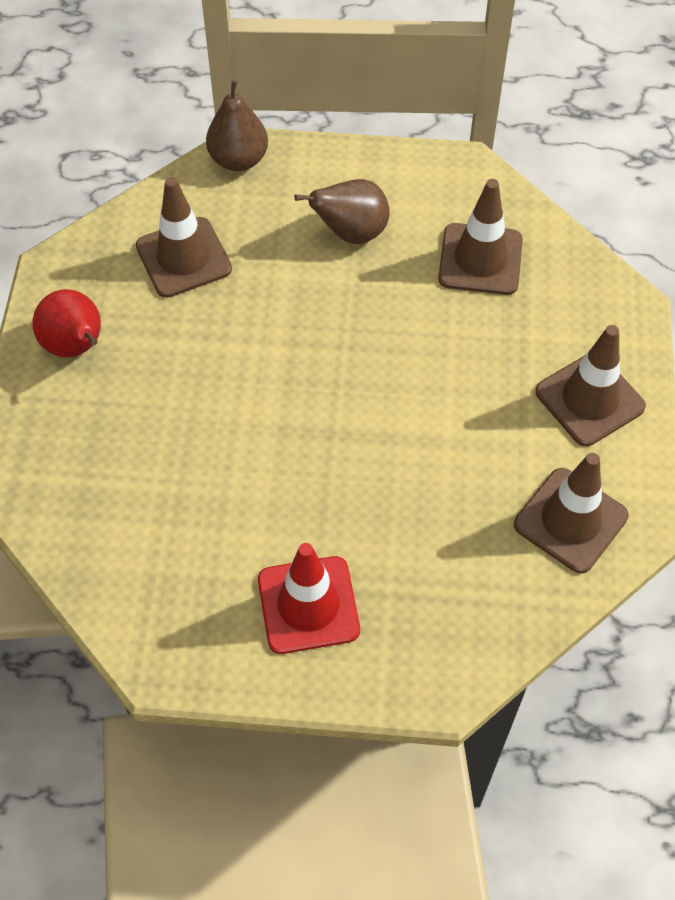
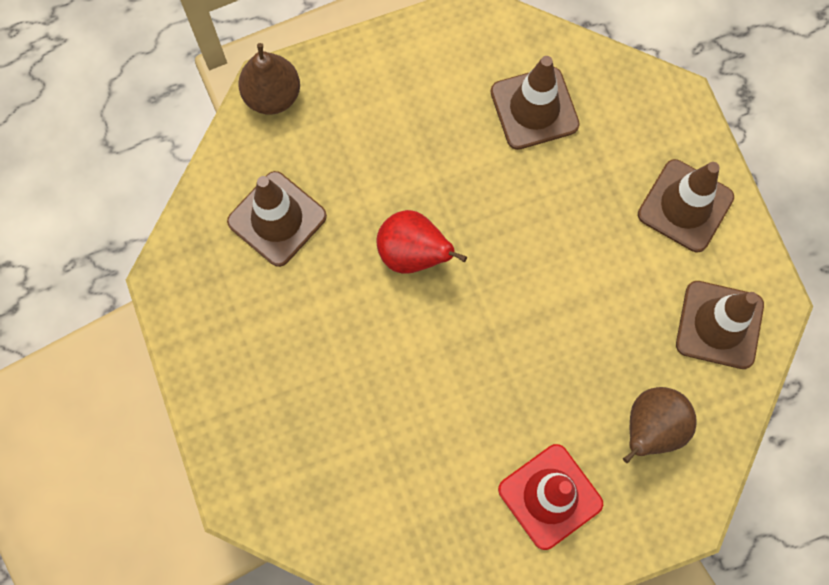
camera: 25 degrees left, 15 degrees up
(76, 346) = (230, 349): red pear -> red pear (413, 253)
(351, 232) = (411, 129): brown pear -> brown pear (651, 428)

